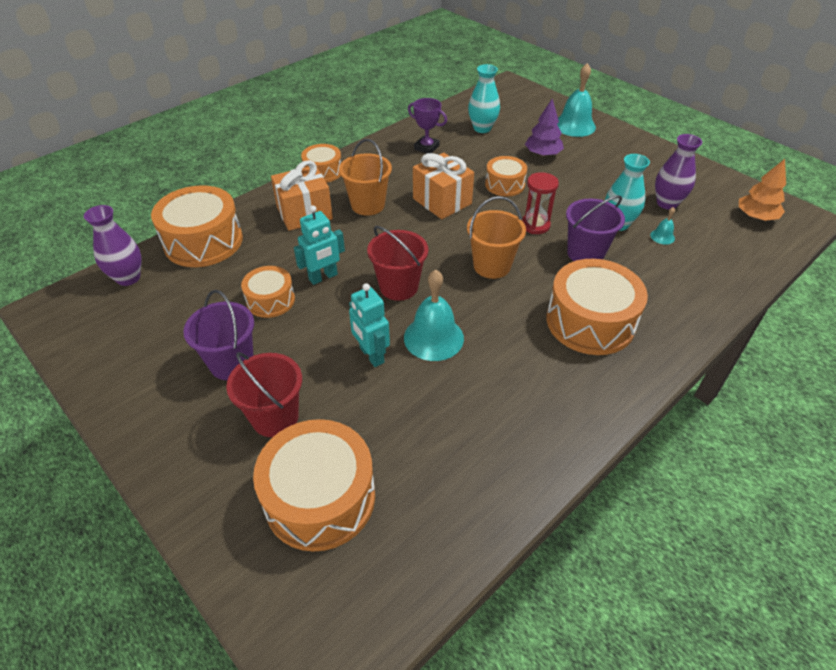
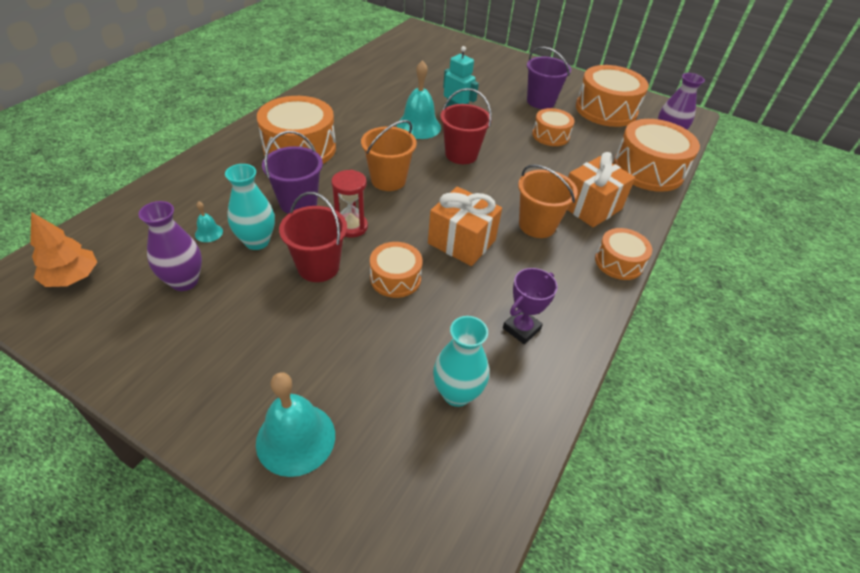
camera: 160 degrees right, 0 degrees up
(275, 417) = (493, 83): red bucket -> red bucket (318, 267)
(320, 497) = (447, 62): orange drum -> orange drum (606, 110)
(323, 277) = (525, 154): turquoise robot -> none
(426, 147) = (521, 329): purple trophy -> purple trophy turned 60 degrees counterclockwise
(542, 154) = (350, 346): purple tree -> none

